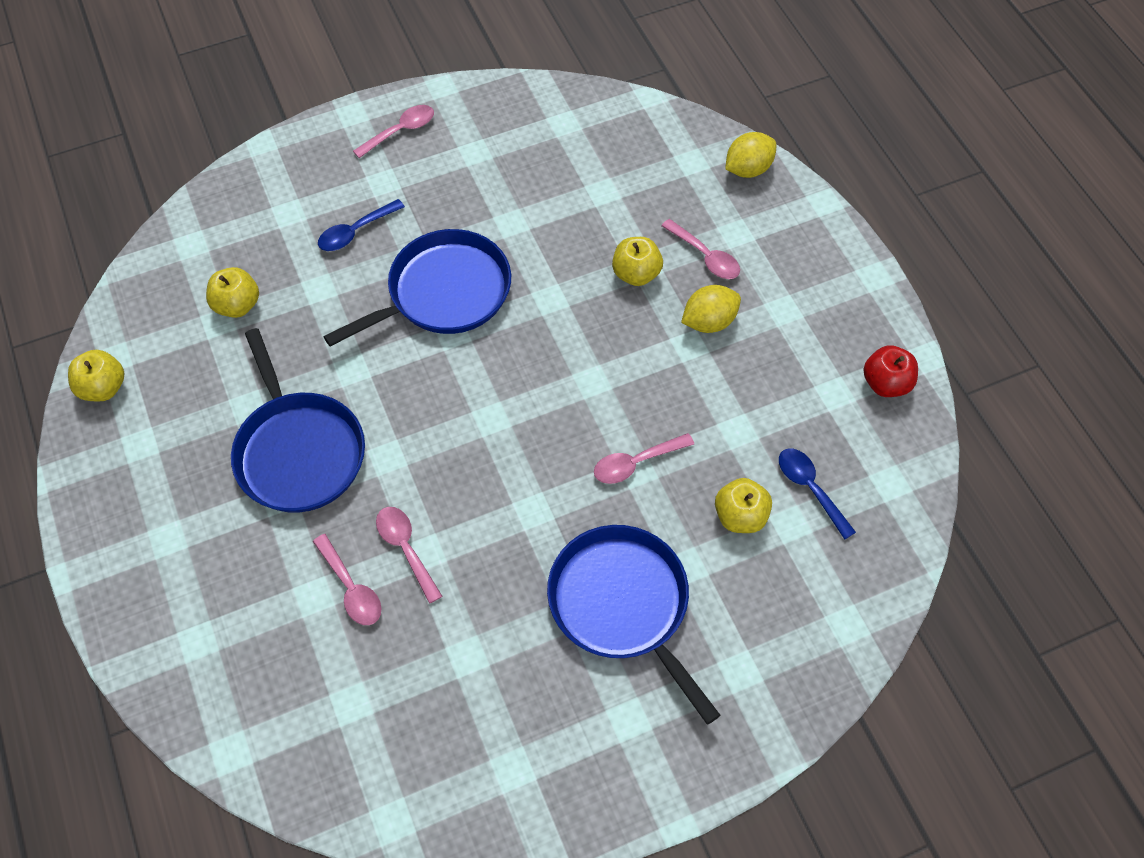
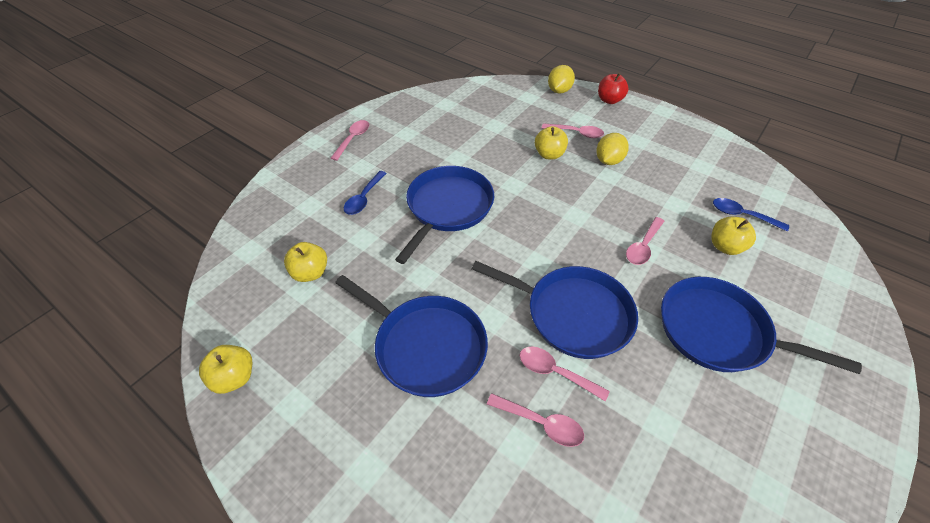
camera: 30 degrees left, 10 degrees down
(478, 499) = (572, 314): none -> blue pan
(886, 383) = (720, 152): red apple -> red apple (609, 100)

